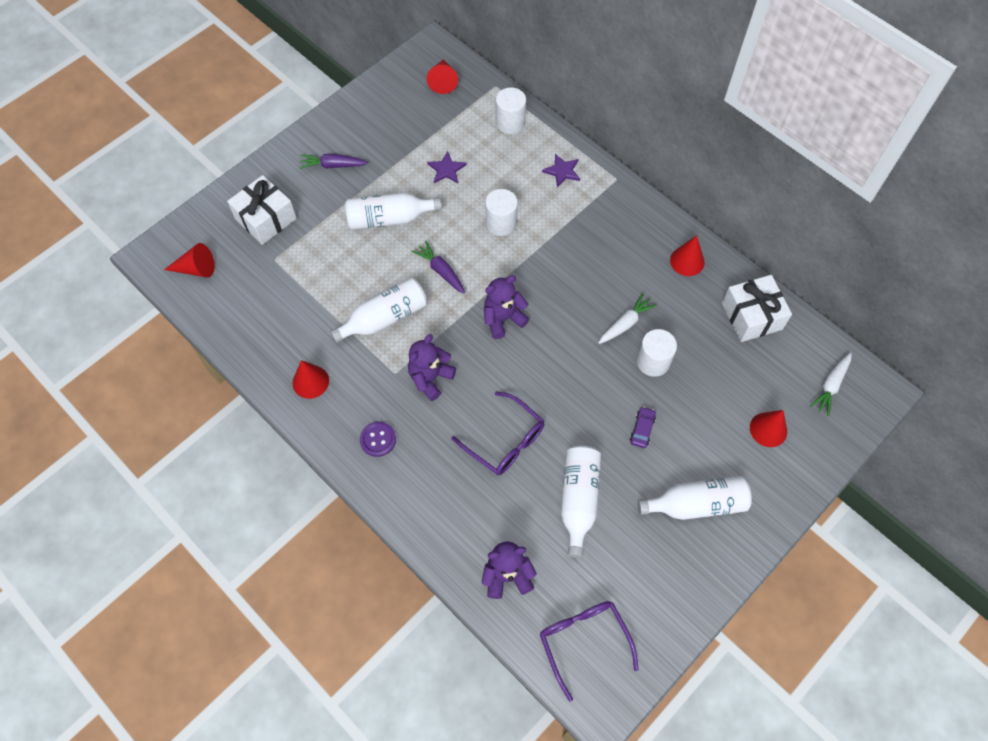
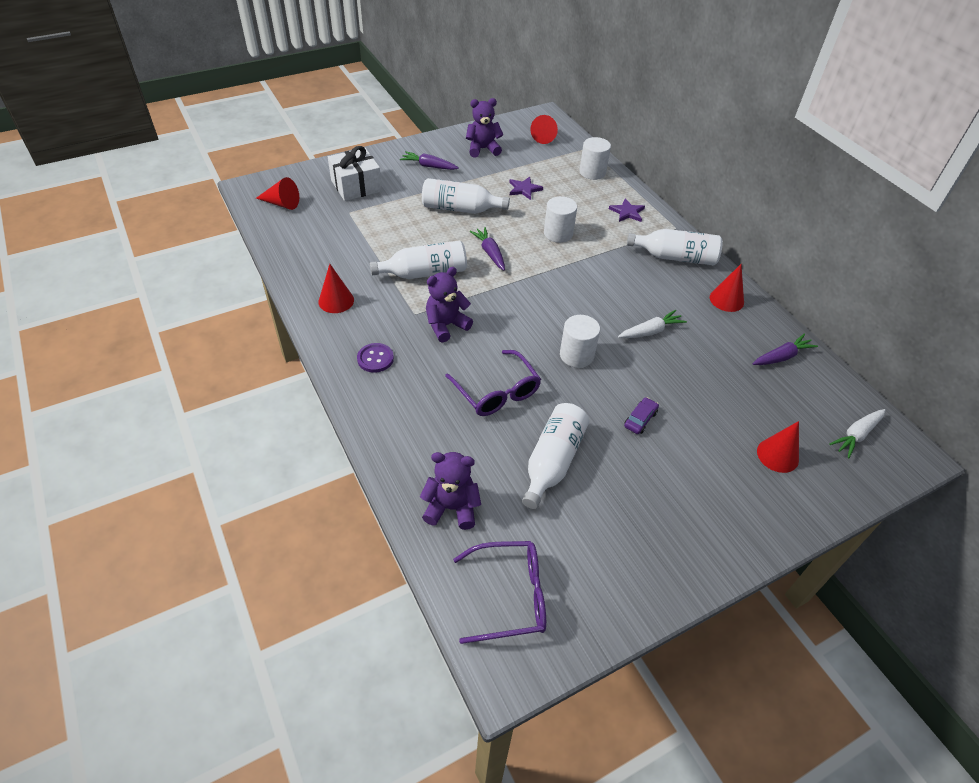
camera: 15 degrees right, 15 degrees down
(503, 319) = (533, 299): purple teddy bear -> purple teddy bear (483, 149)
(583, 641) = (510, 596): purple glasses -> purple glasses turned 90 degrees clockwise
(653, 361) = (669, 367): white cylinder -> white cylinder (576, 355)
(696, 504) = (679, 501): white bottle -> white bottle (675, 257)
(751, 316) = (782, 357): white gift -> purple carrot

